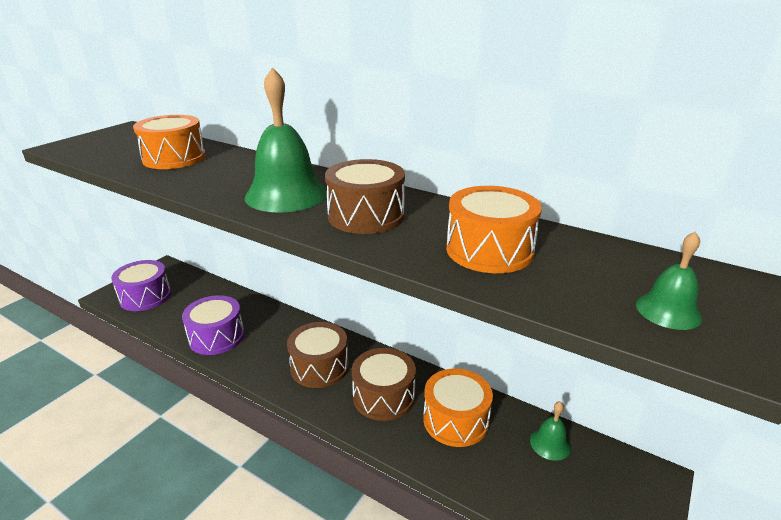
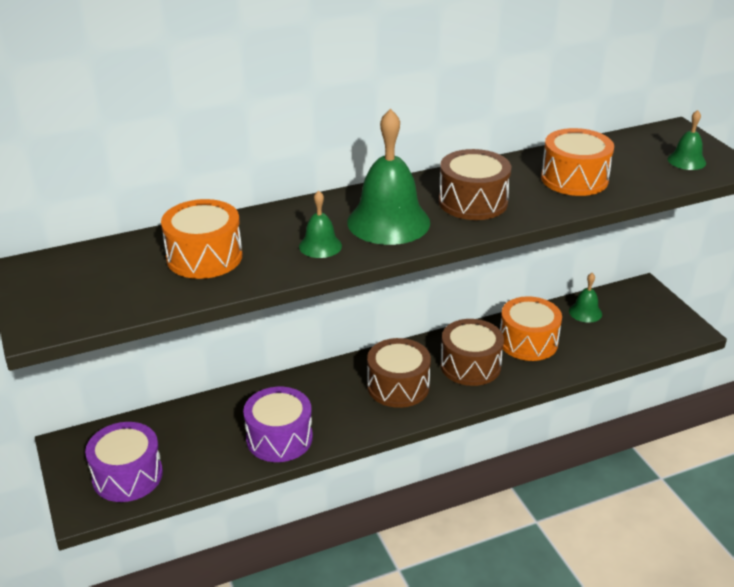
camera: 55 degrees left, 5 degrees up
(221, 183) = (320, 246): none -> green bell

